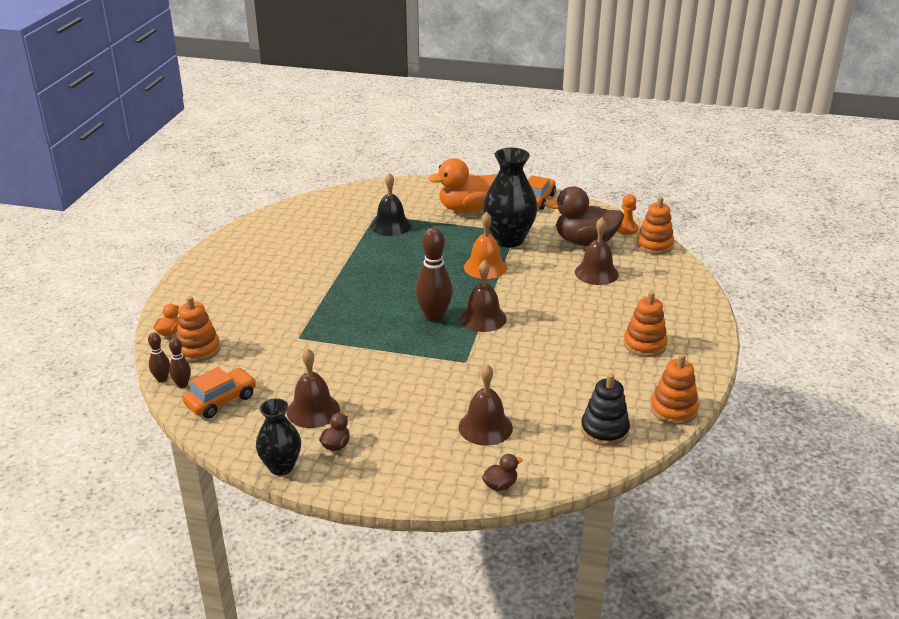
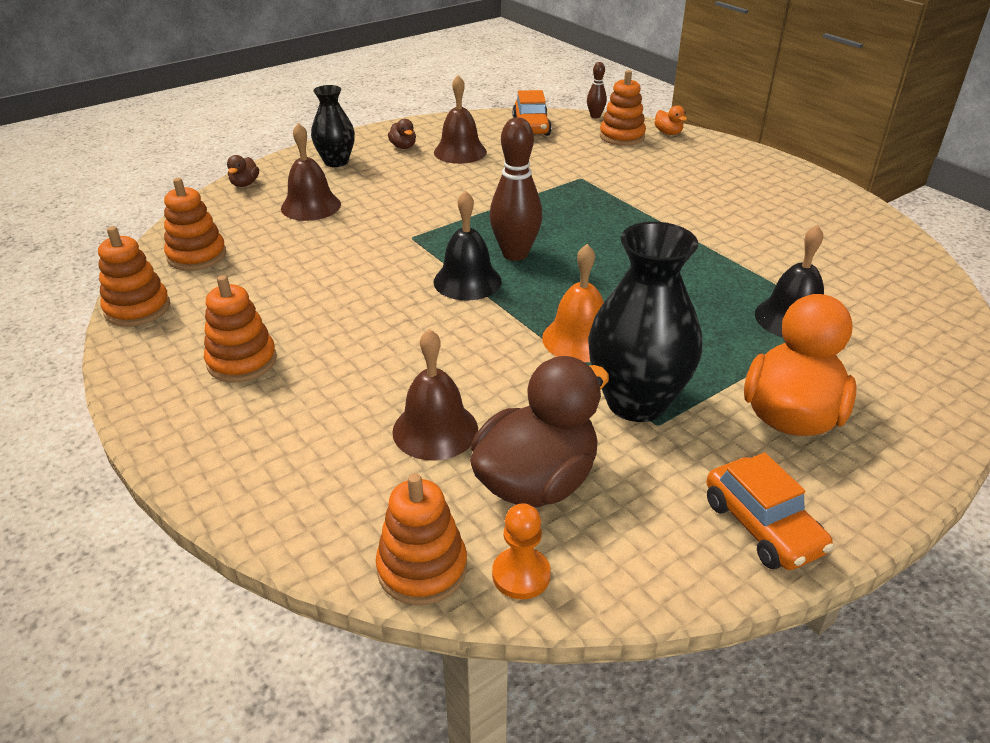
camera: 130 degrees right, 5 degrees up
(182, 384) = (575, 120): brown bowling pin -> none
(281, 467) = (415, 125): black vase -> black vase (336, 162)
(483, 318) = (467, 281): brown bell -> black bell
(604, 430) = (197, 256): black stacking toy -> orange stacking toy

